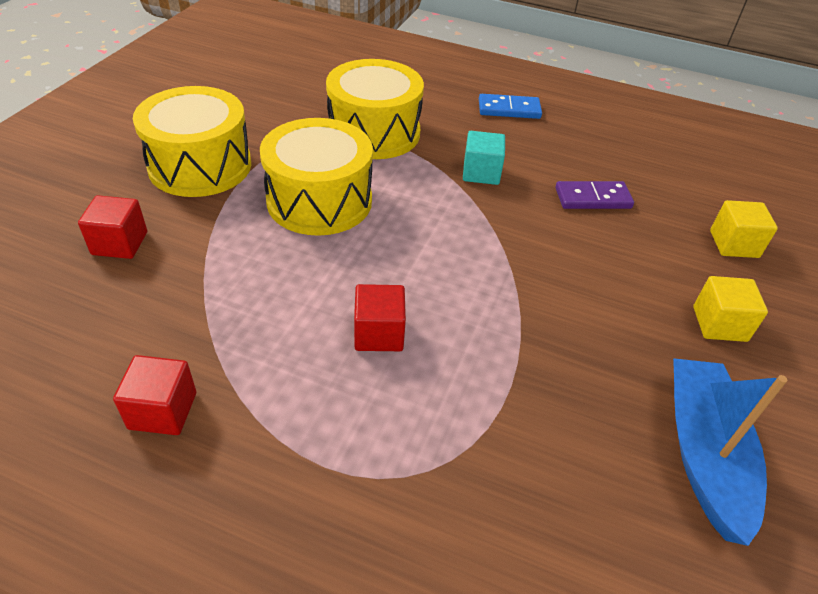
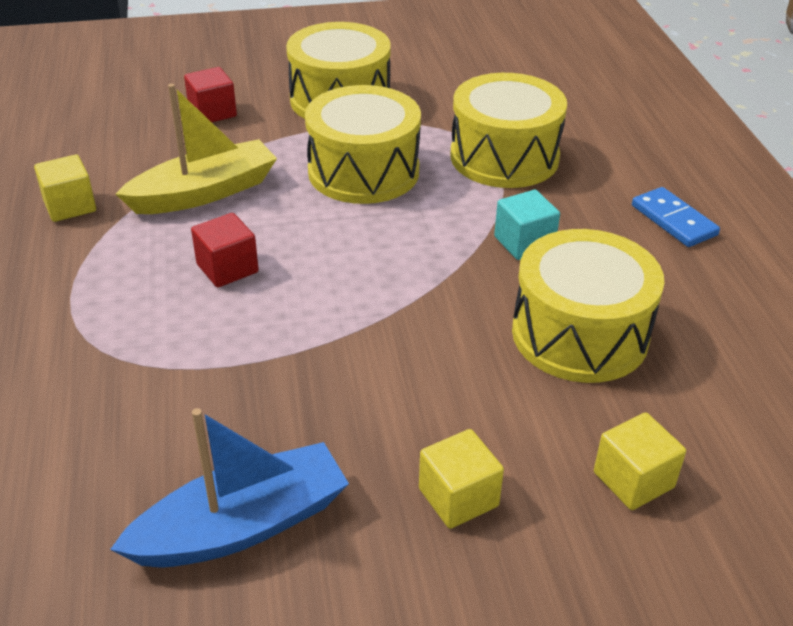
camera: 60 degrees right, 5 degrees down
(163, 410) = (70, 206): red cube -> yellow cube
(248, 302) = (204, 192): none -> yellow boat
(592, 198) = (579, 334): purple domino -> yellow drum

